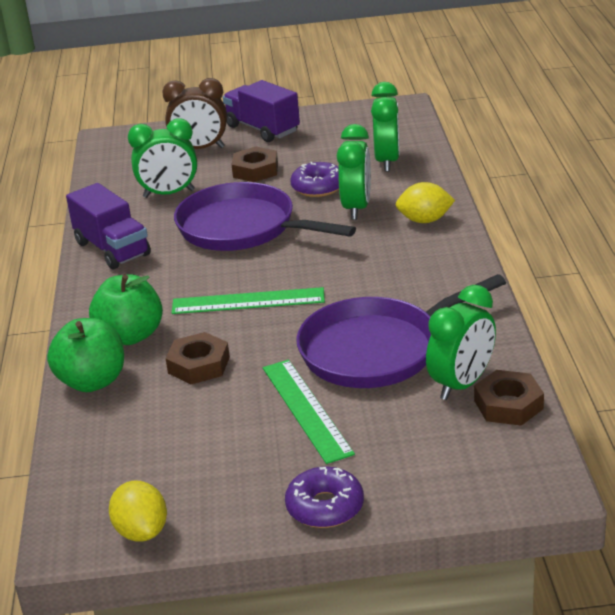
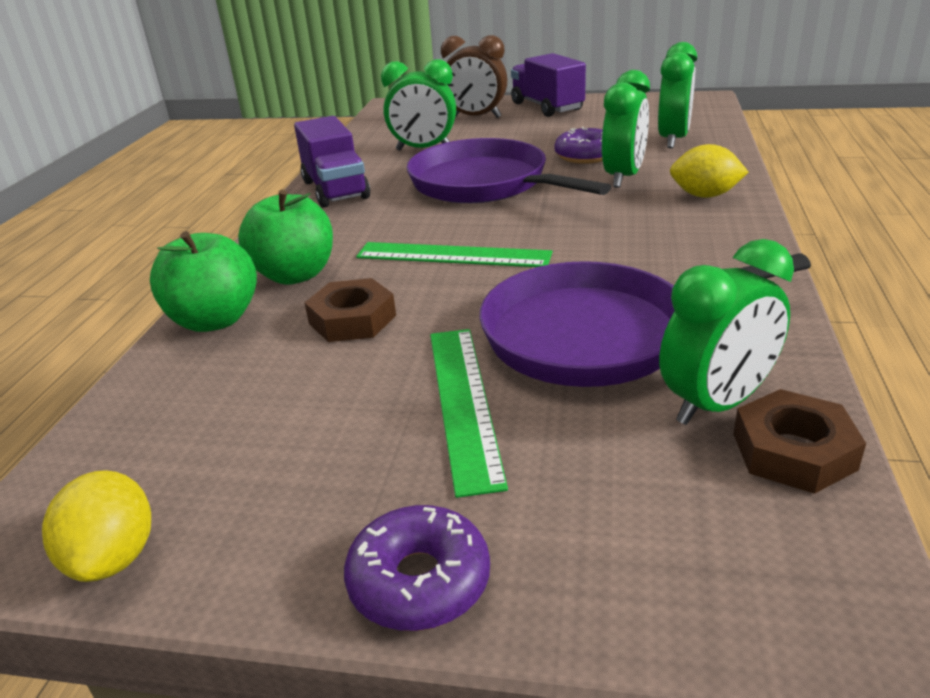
camera: 15 degrees right, 0 degrees up
(255, 170) = (524, 137): brown nut -> none

